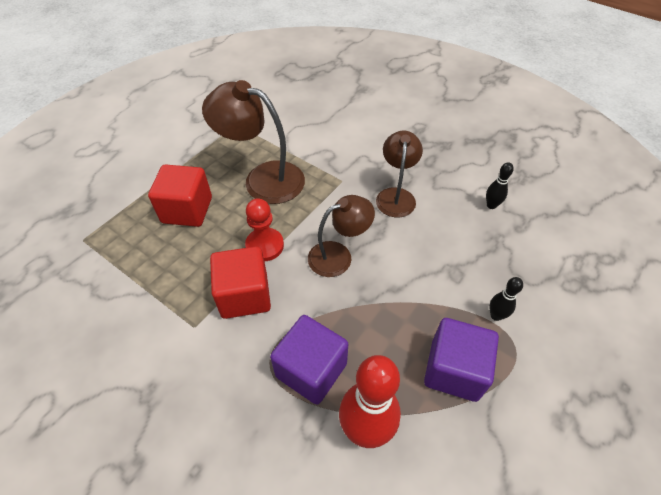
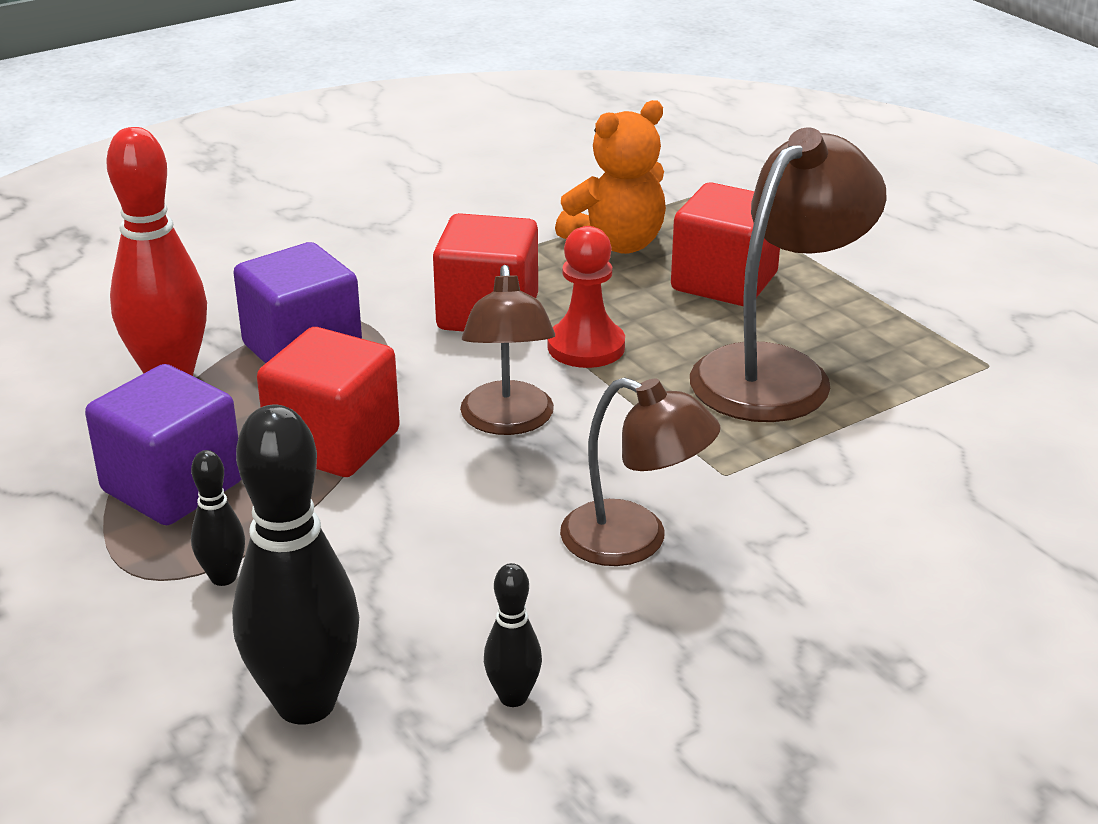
camera: 110 degrees right, 20 degrees down
(153, 261) = (616, 244): none -> orange teddy bear
(386, 316) = (333, 443): none -> red cube
(535, 258) = (306, 703): none -> black bowling pin

